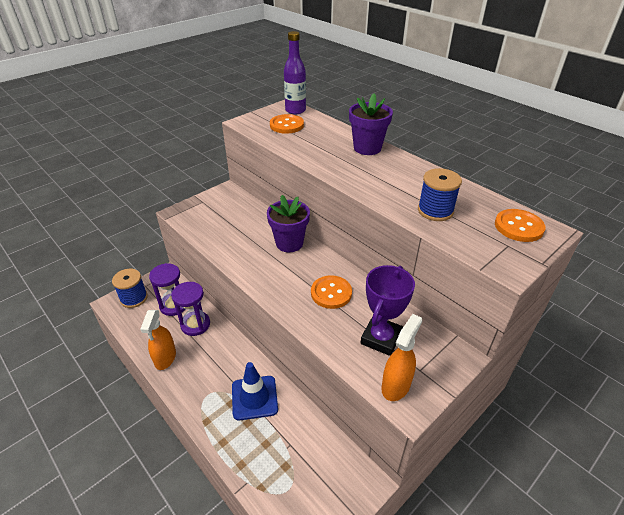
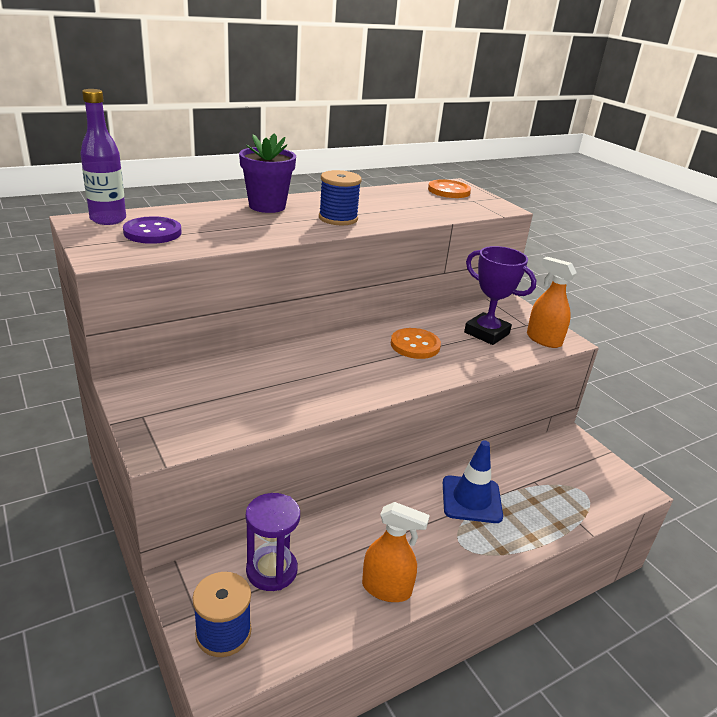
camera: 80 degrees left, 10 degrees down
(195, 324) = (327, 545): purple hourglass -> none
(286, 125) = (152, 232): orange button -> purple button
(289, 243) = (310, 354): purple flower pot -> none
(435, 211) = (413, 209): blue spool -> blue spool (338, 218)

